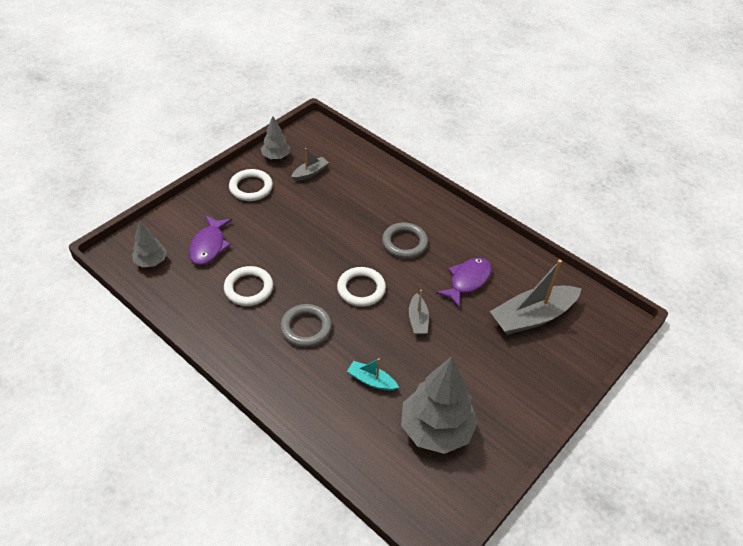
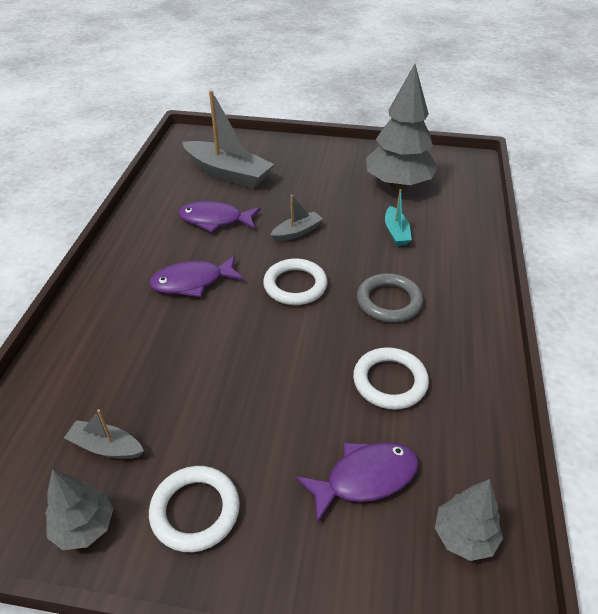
camera: 120 degrees left, 5 degrees down
(404, 243) = (192, 282): grey ring -> purple fish

